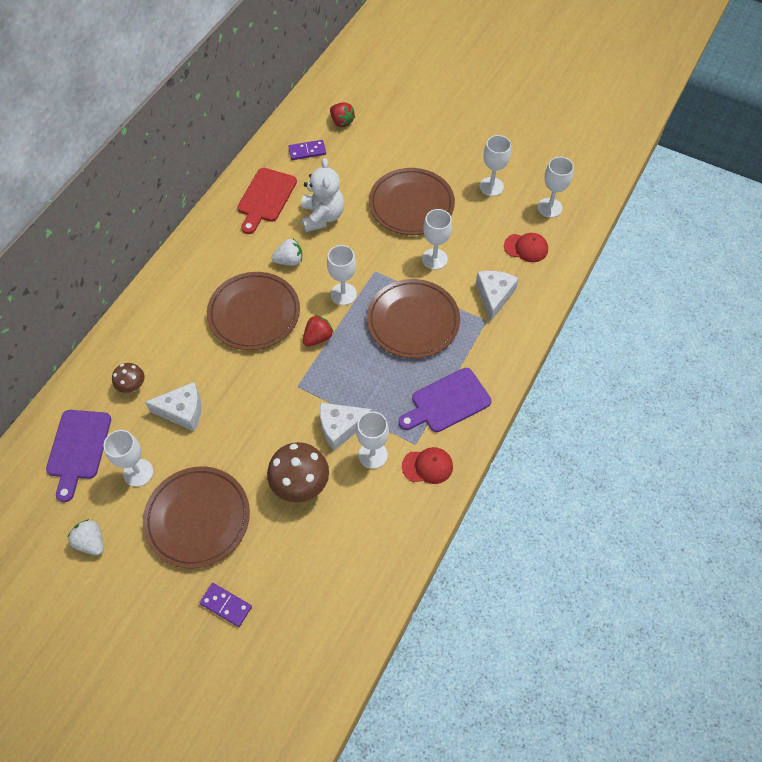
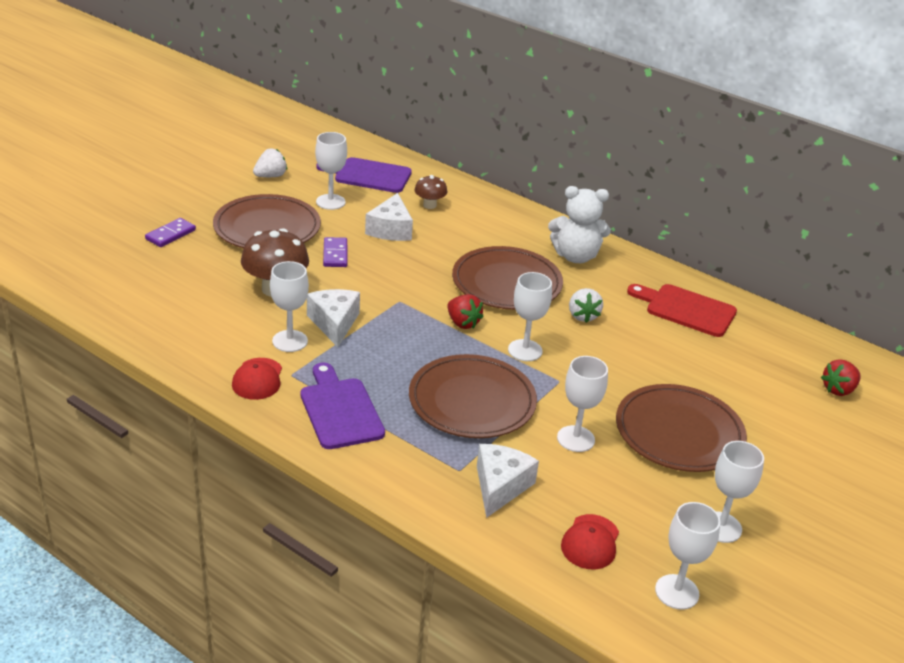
camera: 95 degrees right, 25 degrees down
(307, 151) = (773, 352): purple domino -> purple domino (335, 254)
(322, 216) = (655, 350): white teddy bear -> white teddy bear (575, 256)
(494, 296) = (500, 486): white cheese -> white cheese turned 90 degrees counterclockwise

